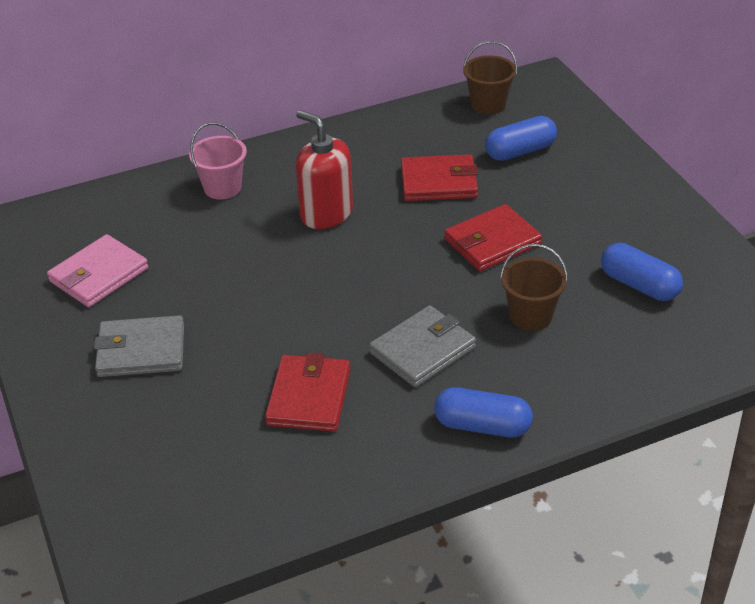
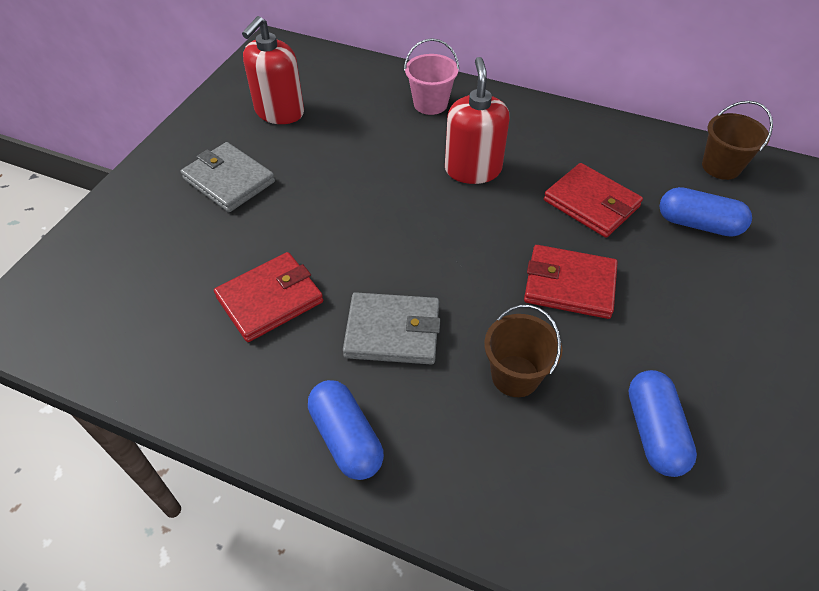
camera: 45 degrees right, 10 degrees up
(99, 275) = (279, 112): pink wallet -> red soap dispenser

